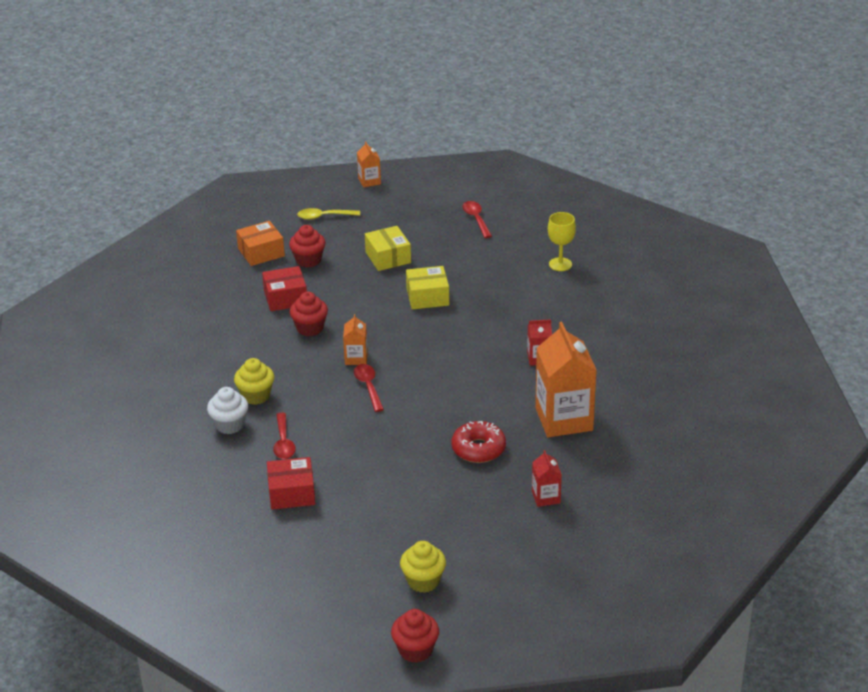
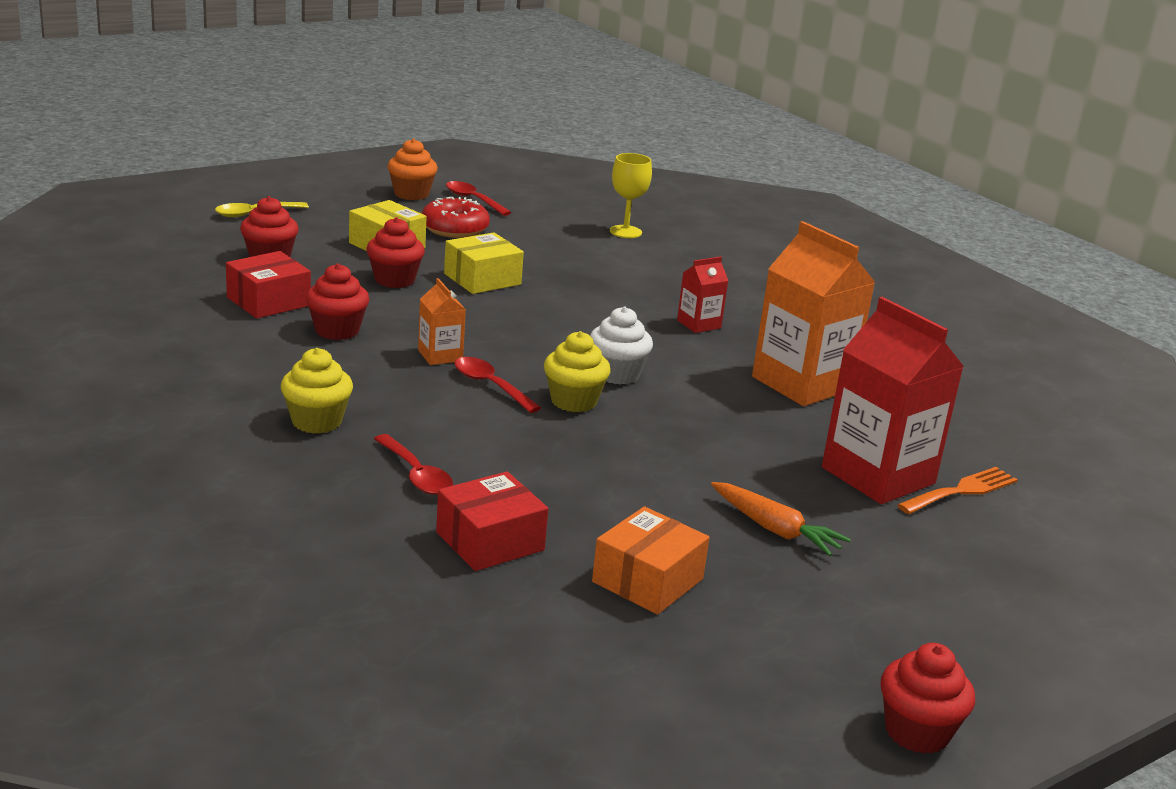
camera: 30 degrees left, 10 degrees down
(229, 425) = (302, 466): white cupcake -> white cupcake (617, 374)
(261, 252) = (187, 257): orange box -> orange box (648, 580)
(369, 181) = (291, 176): orange carton -> none
(372, 290) = (394, 280): none -> red cupcake
(423, 581) = (822, 623): yellow cupcake -> yellow cupcake (573, 401)
(438, 208) = (411, 194): none -> orange cupcake
(450, 520) = (775, 529): none -> orange carrot
(478, 449) = (724, 434): red donut -> red donut (454, 229)
(546, 497) = (878, 475): red carton -> red carton, size x2.10
(588, 518) = (961, 491): none -> orange fork

